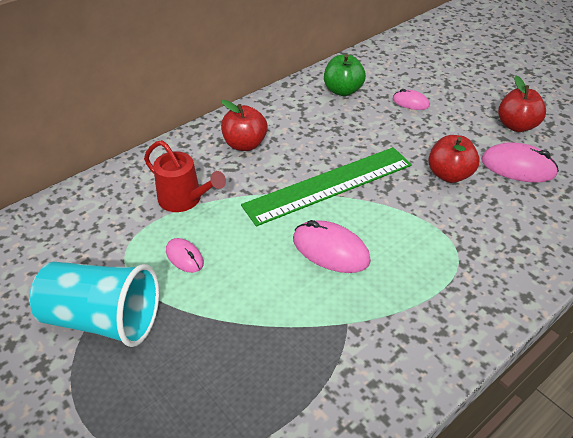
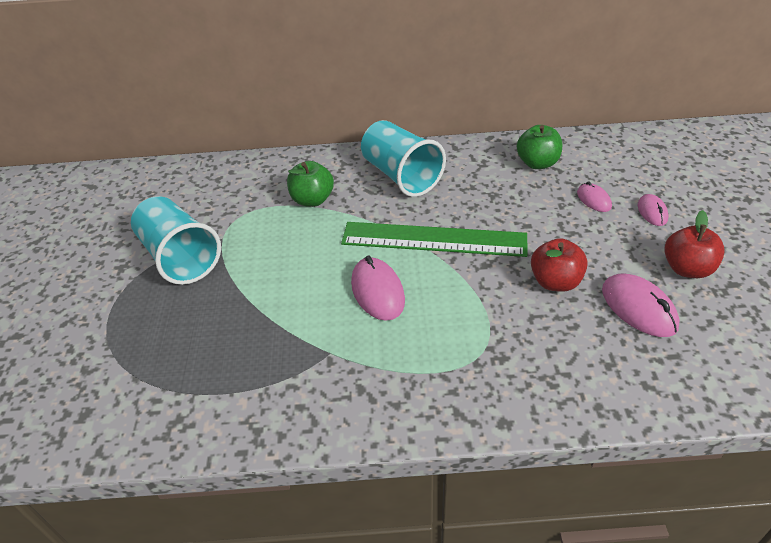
camera: 40 degrees right, 0 degrees up
(184, 257) = (270, 242): pink mouse -> pink mouse (652, 212)
(185, 200) = (312, 200): red watering can -> green apple
(245, 144) = (401, 176): red apple -> turquoise cup

